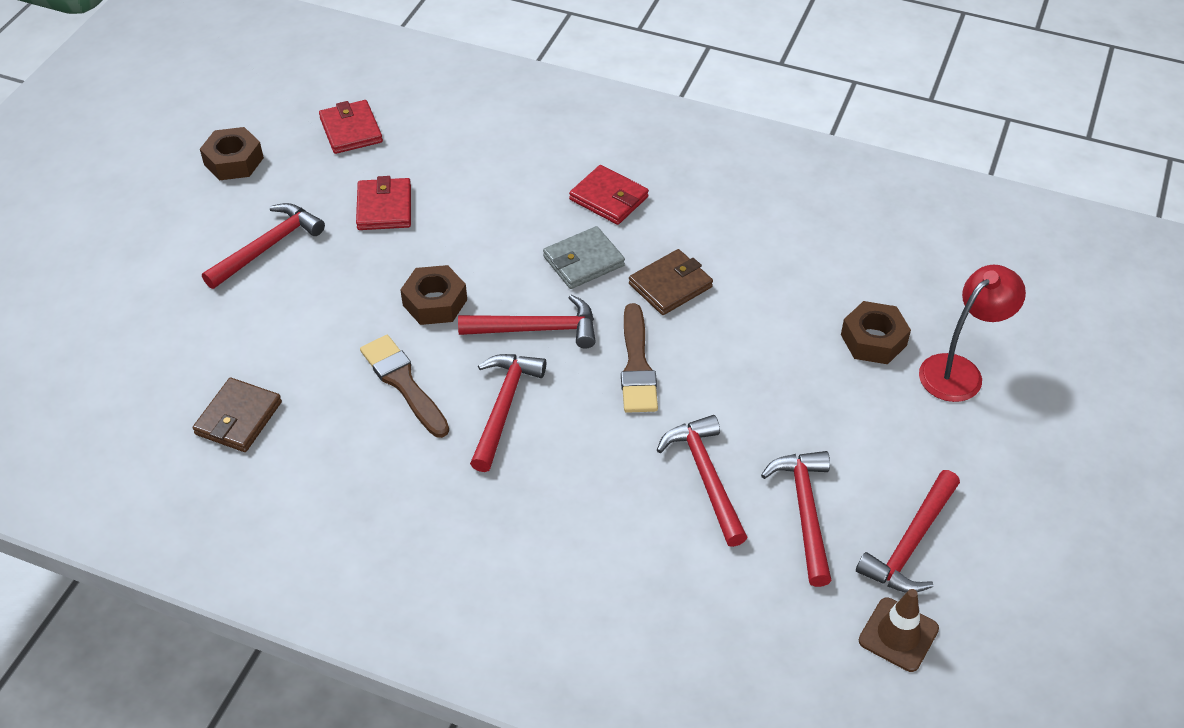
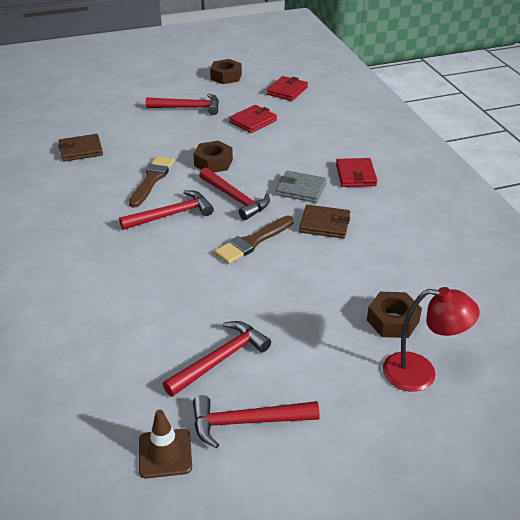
camera: 50 degrees right, 10 degrees down
(706, 477) = (203, 306): red hammer -> none

